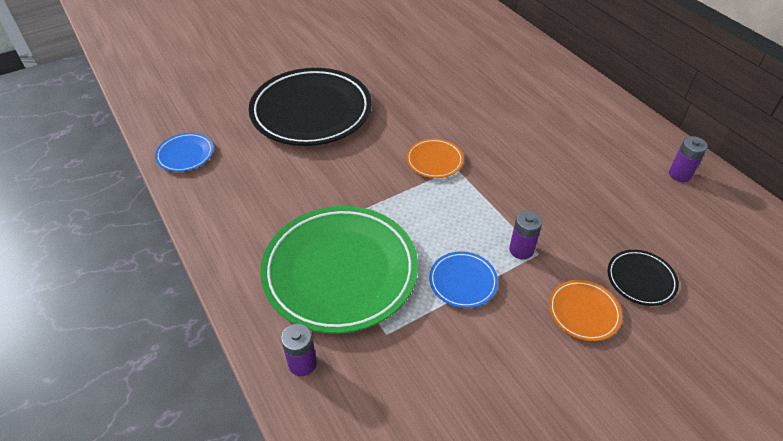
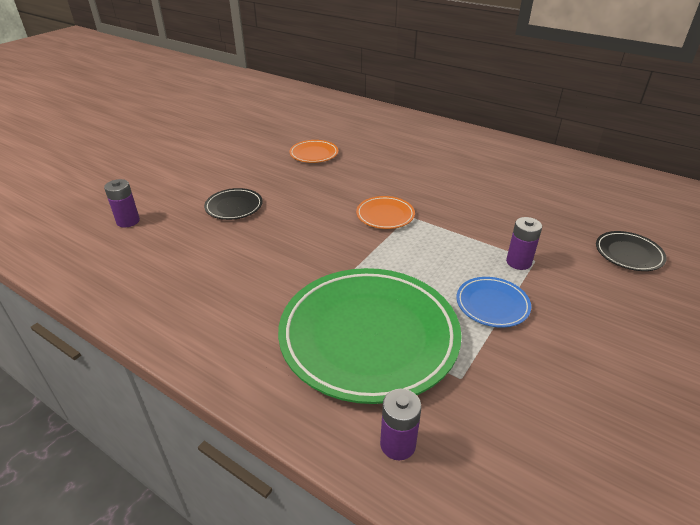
camera: 25 degrees left, 10 degrees down
(185, 155) = (113, 281): blue plate -> none
(311, 111) = (234, 207): black plate -> black plate, size x0.43
(583, 312) = (611, 293): orange plate -> orange plate (314, 154)
(679, 174) = (584, 173): purple battery -> purple battery (128, 221)

